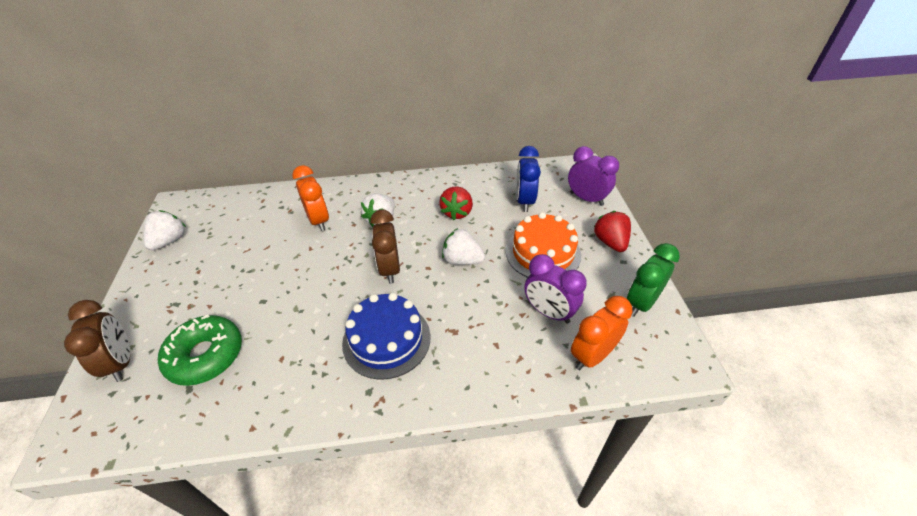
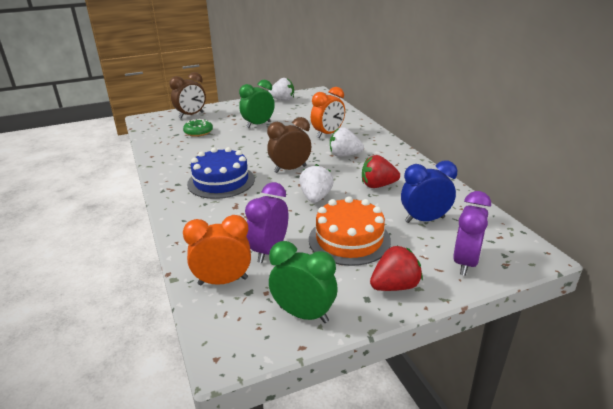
camera: 75 degrees right, 15 degrees down
(206, 355) = (198, 132): green donut -> green donut, size x0.63
(237, 280) = (258, 125): none -> green clock
(592, 355) = (223, 281): orange clock -> orange clock turned 45 degrees counterclockwise

